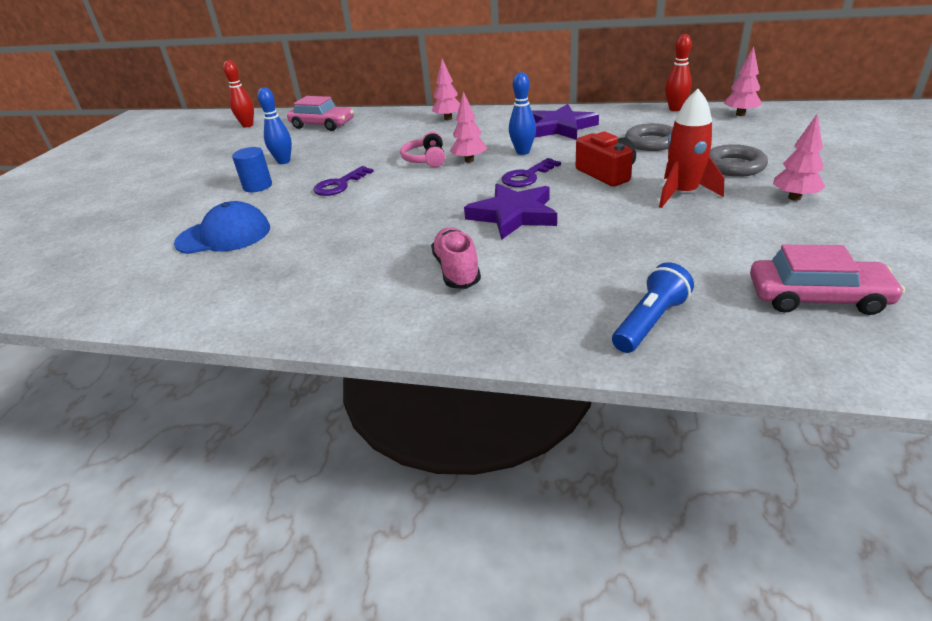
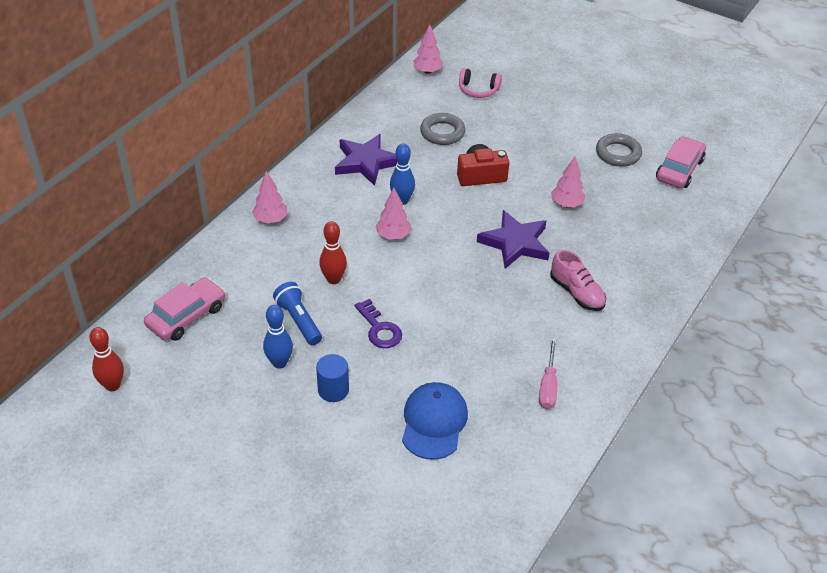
camera: 75 degrees left, 10 degrees up
(288, 285) = (548, 386): none -> pink screwdriver
(426, 159) = (366, 261): pink headphones -> pink headphones (478, 90)
(457, 270) = (577, 293): pink shoe -> pink shoe turned 135 degrees counterclockwise
(527, 176) = (453, 215): purple key -> none
(650, 322) = (673, 234): blue flashlight -> blue flashlight (298, 320)
(675, 109) = (385, 92): red bowling pin -> red bowling pin (333, 279)
(683, 193) = (538, 157): red rocket -> none
(734, 166) = (514, 118): grey ring -> grey ring (618, 153)
(794, 198) = (574, 120): pink tree -> pink tree (566, 204)

